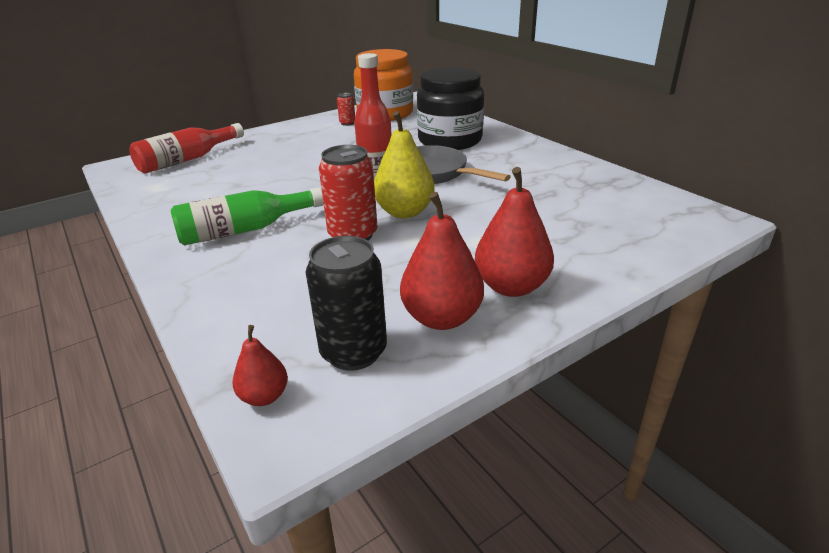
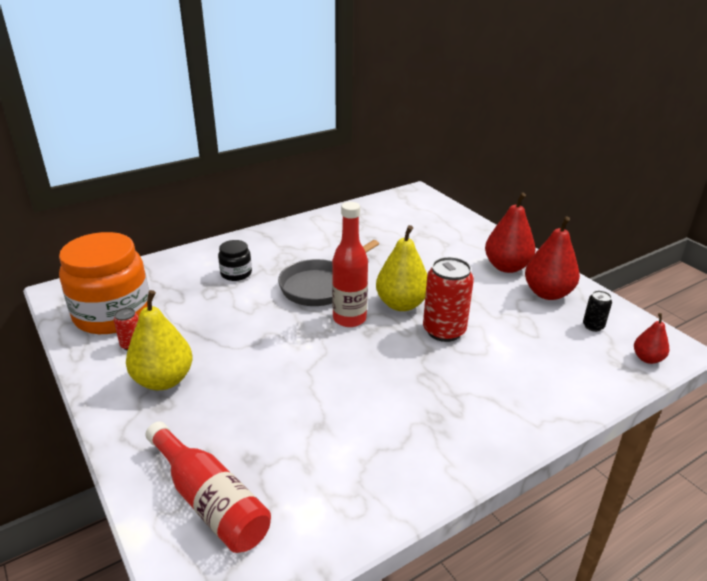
camera: 90 degrees left, 0 degrees up
(244, 230) = (437, 400): green bottle -> none
(305, 136) = (163, 380): none -> yellow pear
(353, 352) = (593, 326): black can -> black can, size x0.50
(450, 140) = (236, 273): black jar -> black jar, size x0.45

